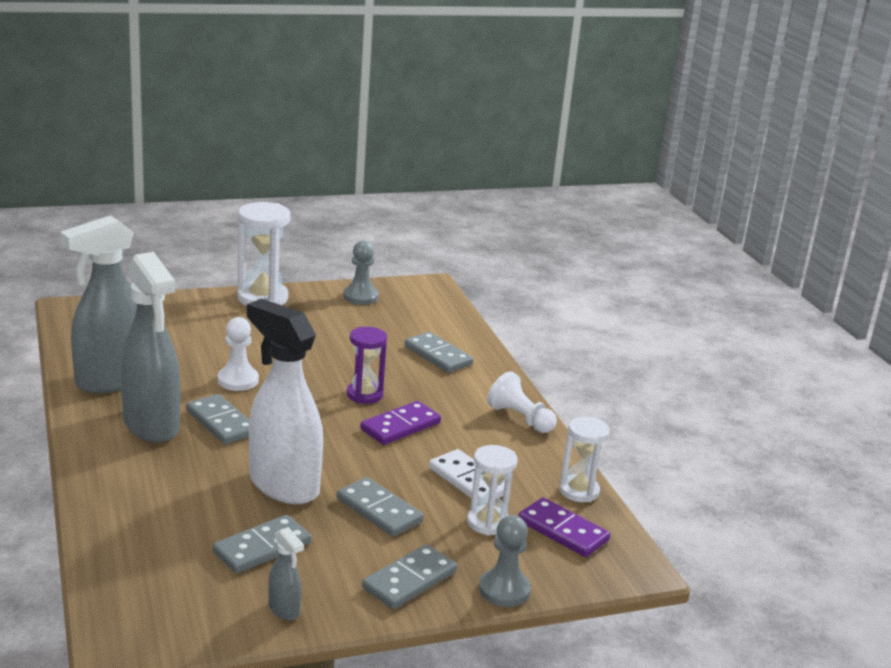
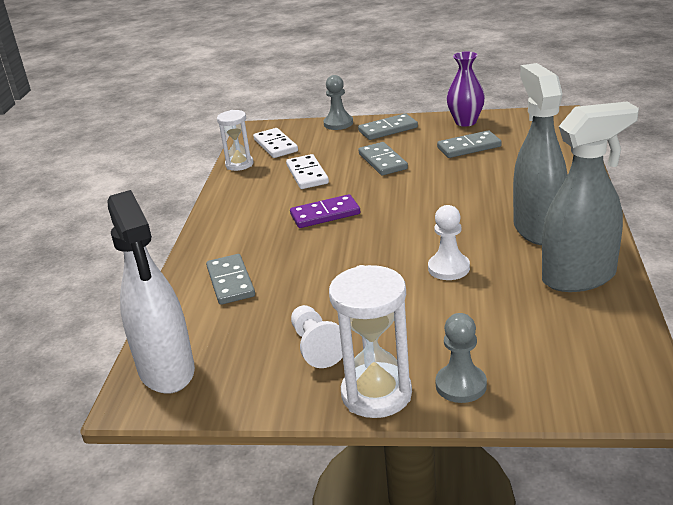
camera: 150 degrees left, 5 degrees up
(221, 422) = (476, 227): grey domino -> none
(283, 485) = (441, 179): white spray bottle -> white spray bottle (167, 371)
(284, 609) = (465, 122): grey spray bottle -> purple vase
(360, 297) = (244, 384): grey pawn -> grey pawn (461, 385)
(364, 395) = (335, 244): purple hourglass -> none
(487, 523) = (317, 151): white hourglass -> none
(520, 418) = (222, 214): white pawn -> white pawn (316, 347)
(563, 531) = (275, 145): purple domino -> white domino

